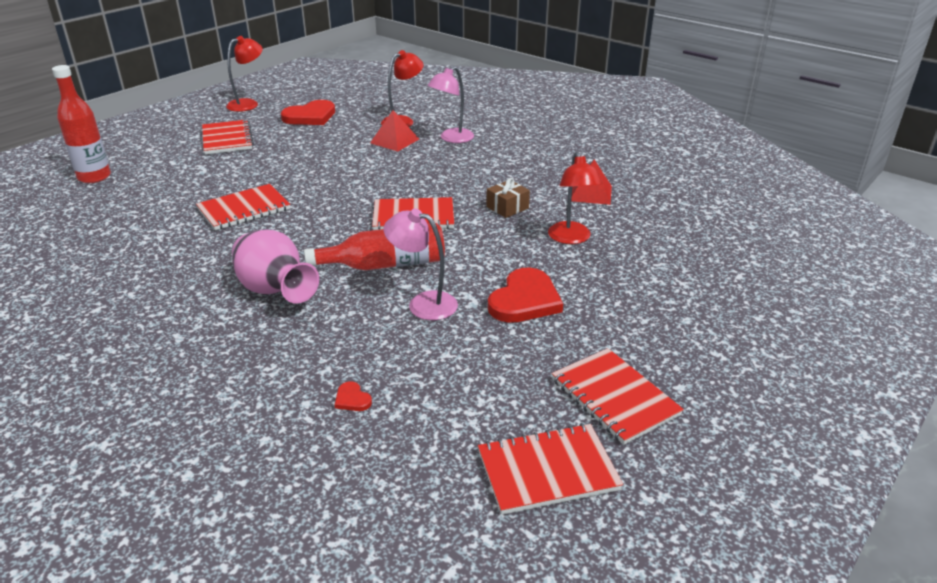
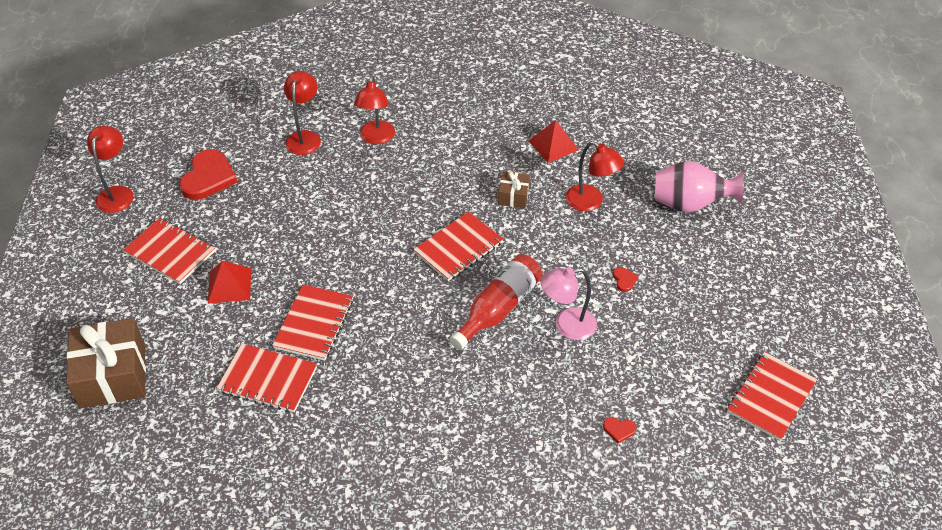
camera: 40 degrees left, 15 degrees up
(94, 177) = (113, 375): red bottle -> brown gift
(275, 291) = (455, 384): pink vase -> pink vase (689, 204)
(394, 141) = (331, 168): red pyramid -> red pyramid (229, 285)
(451, 139) = (376, 138): pink lamp -> red lamp
(525, 300) = (624, 280): red heart -> red heart, size x0.42
(614, 397) = (751, 323): red notebook -> red notebook (268, 379)

